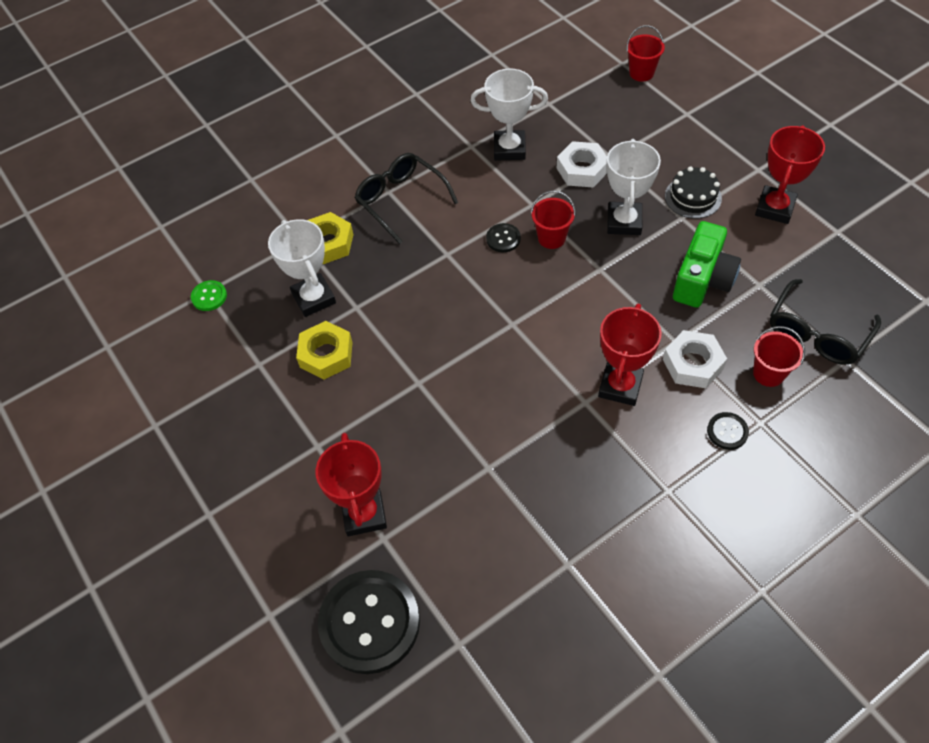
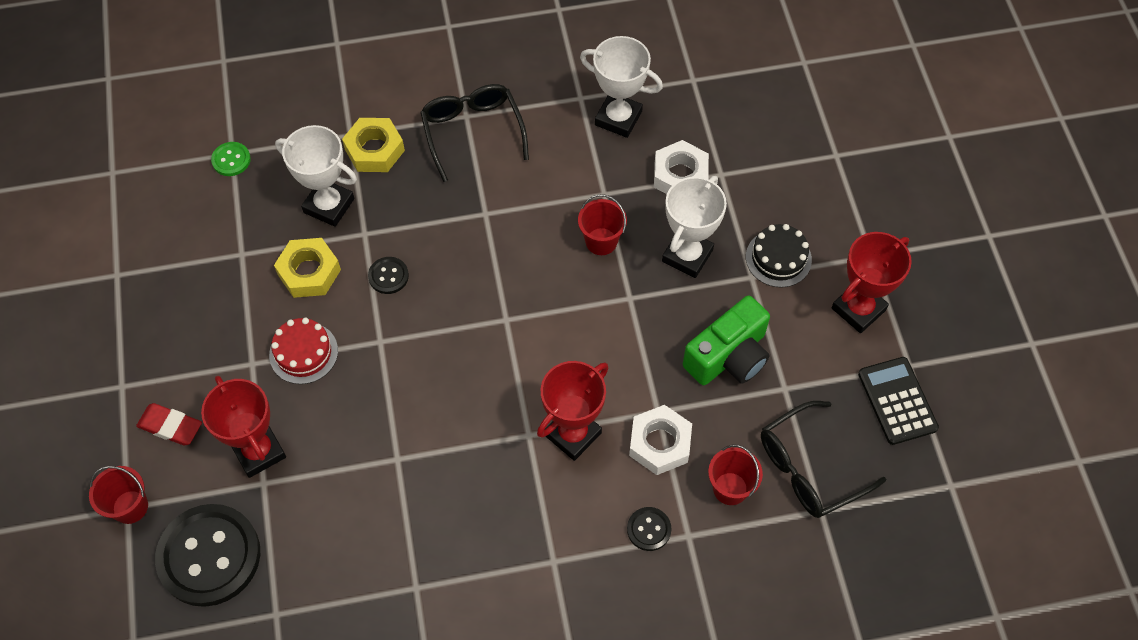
camera: 20 degrees right, 5 degrees up
(272, 528) = (170, 426): none -> red eraser
(313, 298) = (329, 206): white trophy -> white trophy turned 60 degrees counterclockwise
(358, 419) = (303, 353): none -> red cake
(364, 514) = (259, 451): red trophy -> red trophy turned 45 degrees counterclockwise
(503, 239) = (551, 221): black button -> black button (388, 276)
(641, 73) = (817, 83): red bucket -> red bucket (130, 507)
(846, 259) = (897, 401): none -> black calculator

